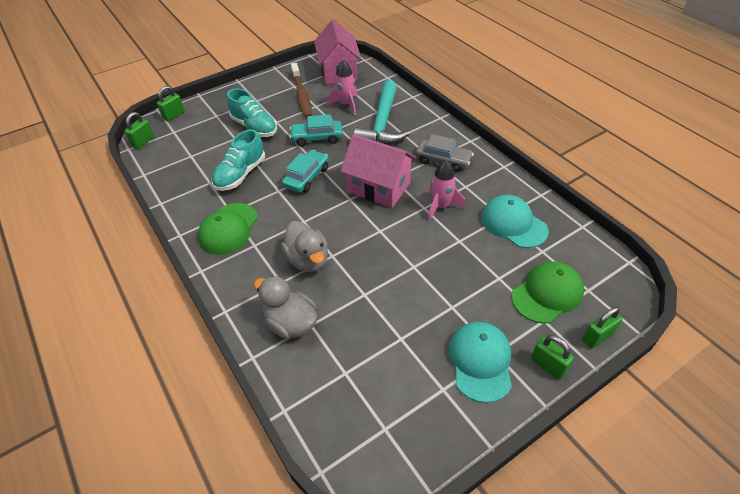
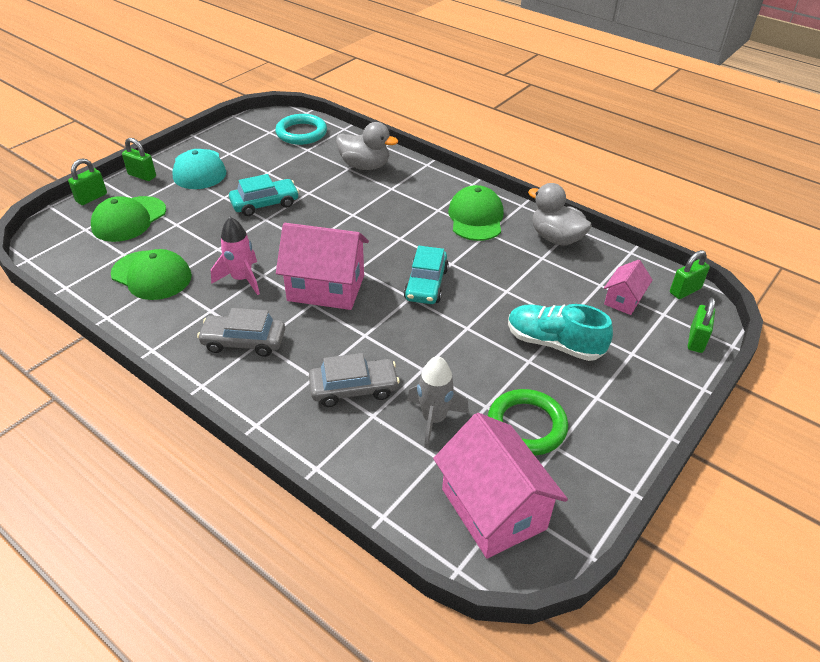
camera: 160 degrees right, 5 degrees down
(143, 142) = (685, 291): green padlock -> green padlock turned 45 degrees clockwise
(187, 143) = (623, 300): none -> pink house
(240, 174) = (512, 273): turquoise shoe -> none
(301, 95) = (526, 425): brown toothbrush -> green ring
(308, 260) = (375, 207): grey duck -> grey duck (556, 238)
(317, 138) = (446, 343): turquoise car -> turquoise car (265, 204)
(342, 413) = (301, 133): none -> turquoise ring
(346, 105) = (434, 419): pink rocket -> grey rocket
(382, 124) = (354, 389): turquoise hammer -> grey car
(513, 224) = (151, 275): turquoise cap -> green cap

